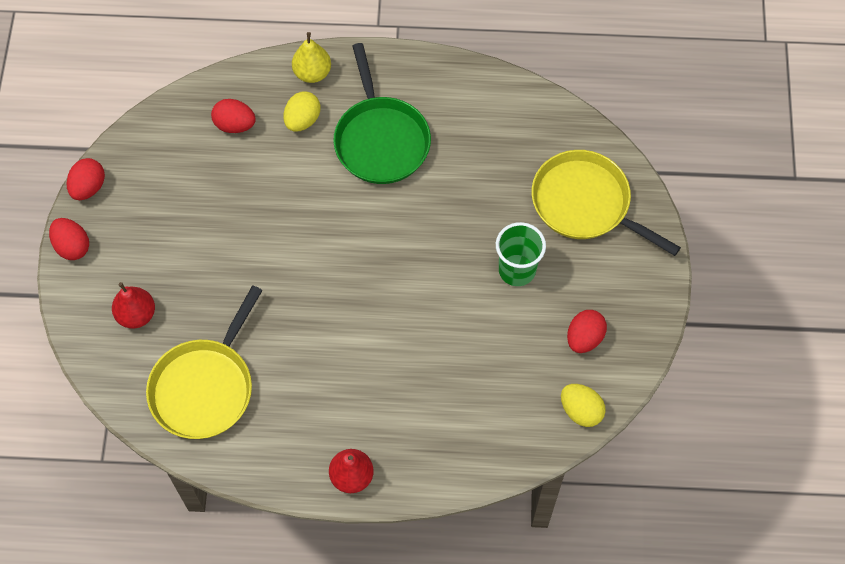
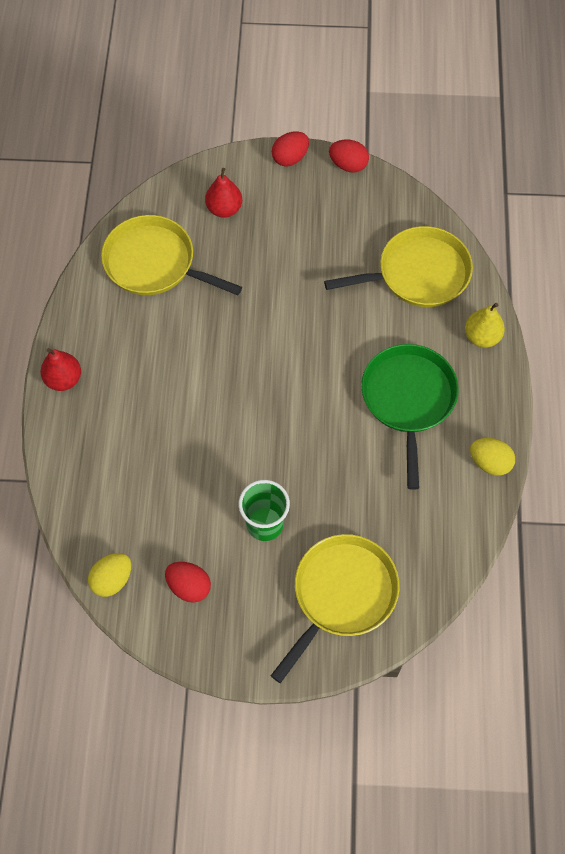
camera: 90 degrees right, 0 degrees up
(235, 125) = (418, 273): red egg -> yellow pan
(302, 120) = (427, 330): yellow egg -> yellow egg (489, 462)
(381, 140) = (408, 399): green pan -> green pan turned 105 degrees clockwise

